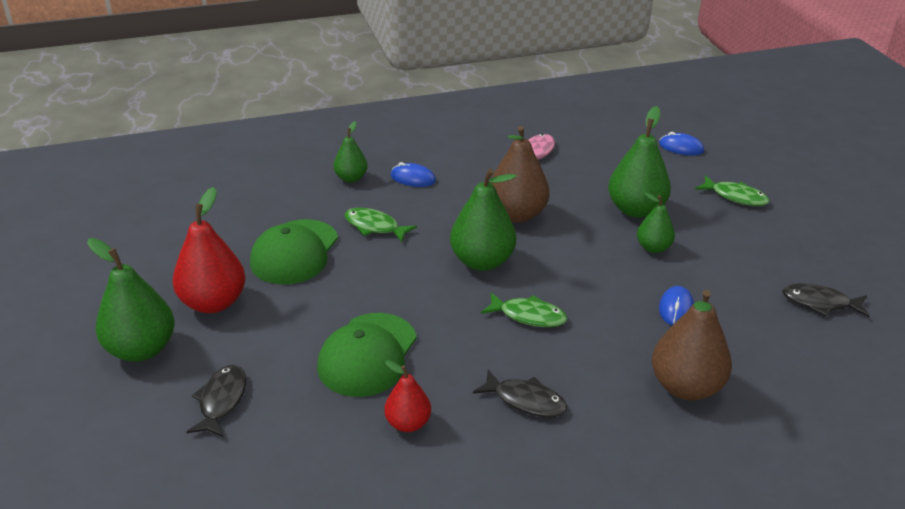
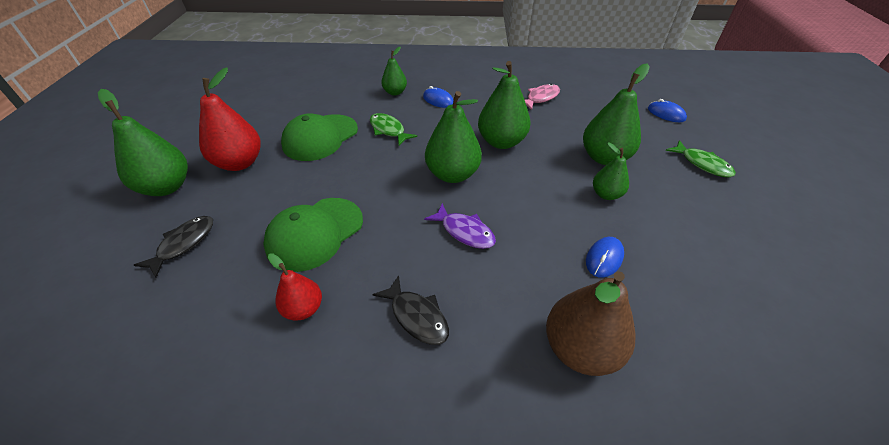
camera: 20 degrees right, 10 degrees up
(517, 214) = (501, 142): brown pear -> green pear
(528, 316) = (464, 231): green fish -> purple fish
(820, 303) = (761, 290): black fish -> none

